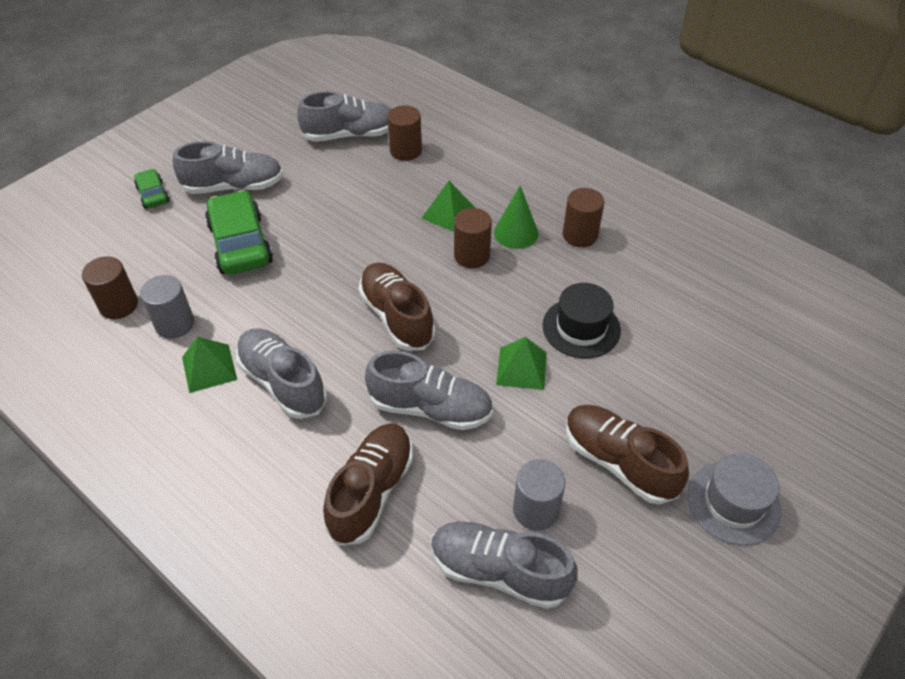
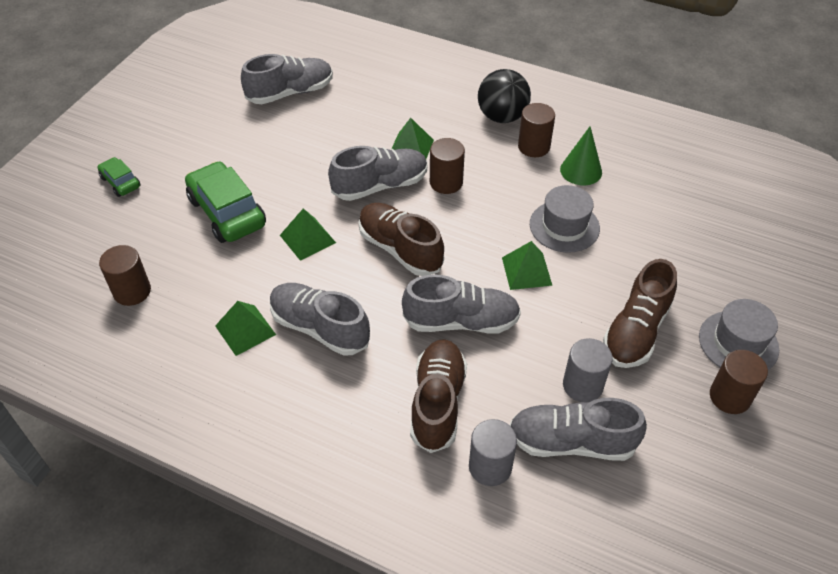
camera: 15 degrees left, 0 degrees up
(175, 324) = (195, 297): grey cylinder -> grey cylinder (490, 467)
(234, 186) = (198, 160): grey shoe -> grey shoe (380, 185)
(308, 287) = (307, 239): none -> green pyramid
(405, 151) = (349, 99): brown cylinder -> brown cylinder (729, 397)
(516, 233) = (477, 155): green cone -> green cone (581, 170)
(557, 197) = (502, 117): none -> black ball
(581, 328) = (564, 226): black hat -> grey hat
(618, 462) = (636, 331): brown shoe -> brown shoe turned 90 degrees counterclockwise

